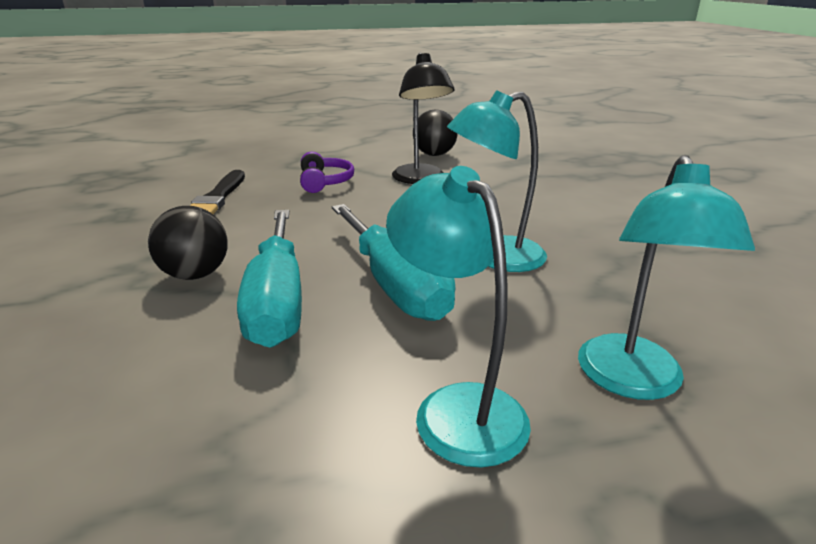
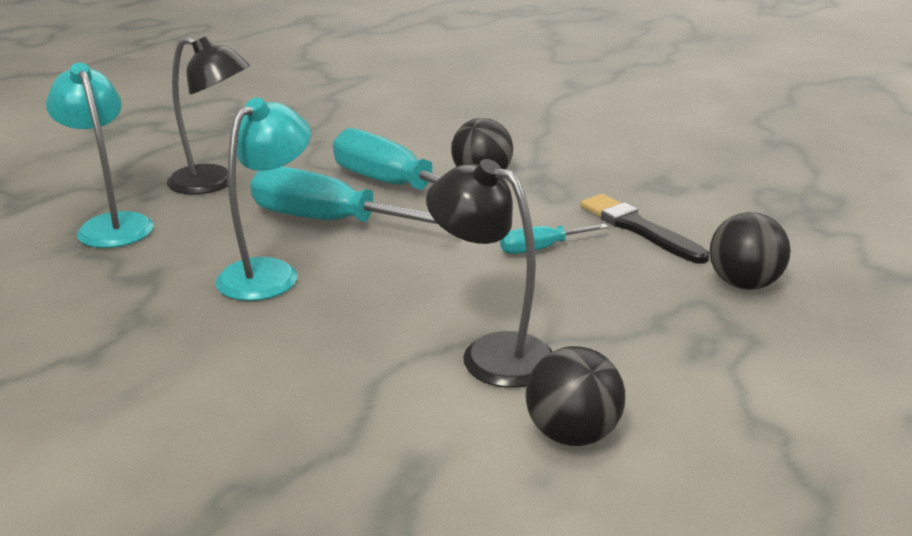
camera: 140 degrees right, 0 degrees up
(253, 164) = (743, 284): none -> black ball
(295, 208) = (540, 248): none -> turquoise screwdriver
(325, 182) = (593, 294): purple headphones -> none
(457, 407) = (214, 183): turquoise lamp -> black lamp

